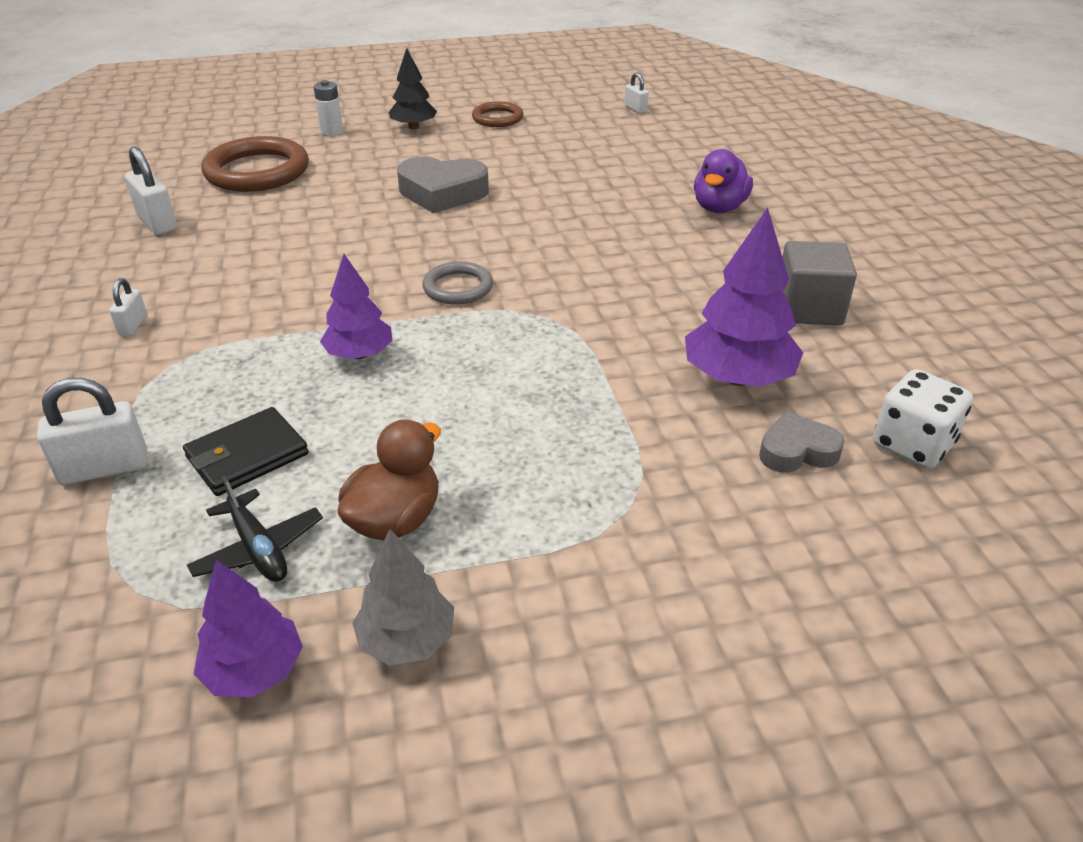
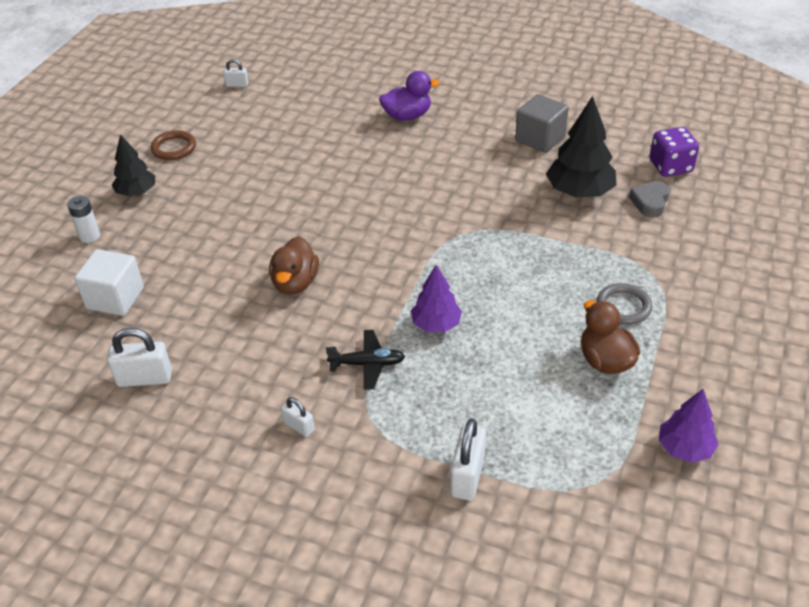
camera: 55 degrees left, 5 degrees up
(247, 456) = (504, 405): black wallet -> none
(257, 171) = (115, 298): brown ring -> white cube
(258, 548) = (593, 422): black plane -> black plane (367, 364)
(355, 245) = (295, 283): none -> brown duck
(407, 640) = (695, 385): grey tree -> none
(442, 193) = (262, 217): grey heart -> none
(458, 287) = (397, 256): grey ring -> grey ring (623, 307)
(719, 207) = (407, 116): purple duck -> purple duck turned 75 degrees counterclockwise
(738, 378) = (579, 192): purple tree -> black tree
(912, 444) = (670, 166): white dice -> purple dice

